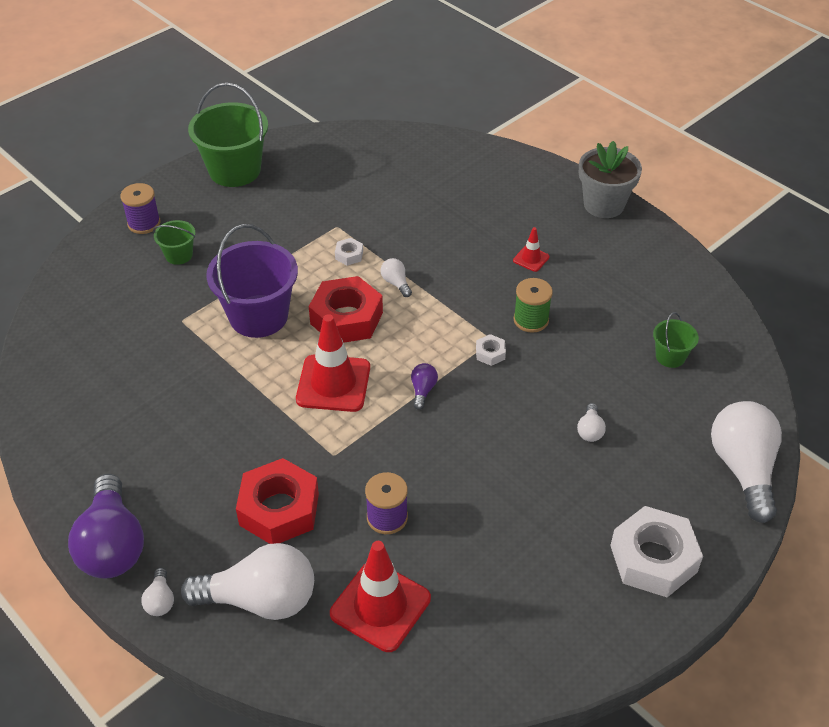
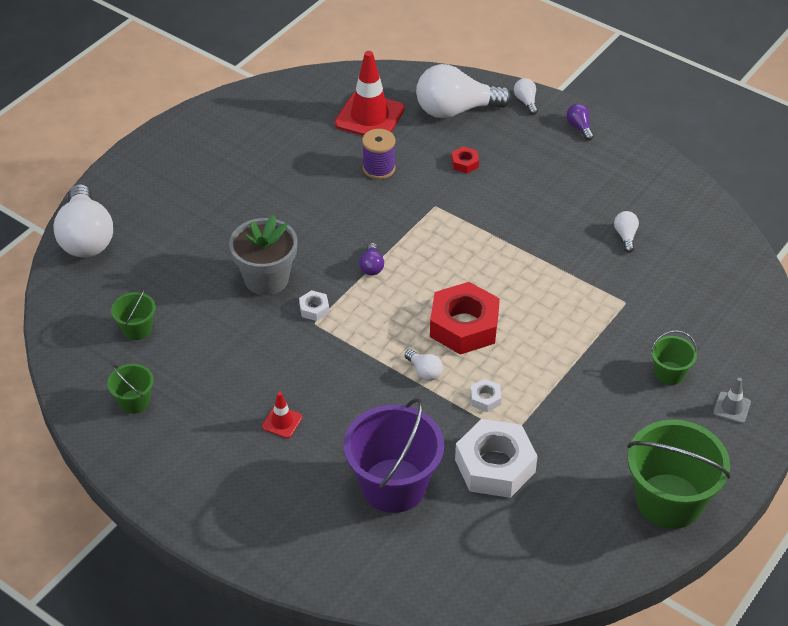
camera: 170 degrees right, 0 degrees up
(112, 544) = (579, 127): purple light bulb -> purple light bulb, size x0.43
(144, 223) = (731, 408): purple spool -> grey traffic cone
(258, 316) = (552, 316): purple bucket -> purple bucket (393, 485)
(279, 509) = (465, 163): red nut -> red nut, size x0.43
(333, 383) = (455, 262): red traffic cone -> none
(531, 320) = (277, 349): green spool -> none
(590, 430) = (217, 252): white light bulb -> white light bulb (625, 236)
(604, 205) = (197, 513): grey flower pot -> grey flower pot (266, 279)
(653, 558) = (169, 167): white nut -> white nut (495, 466)
(664, 291) = (134, 401): none -> green bucket

